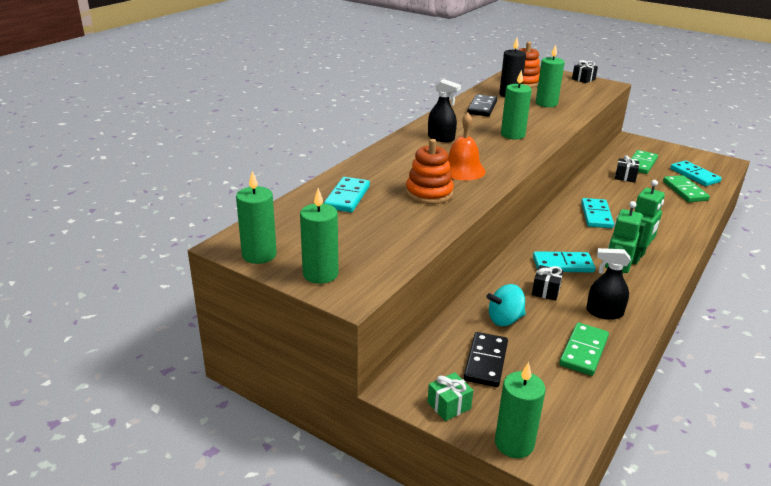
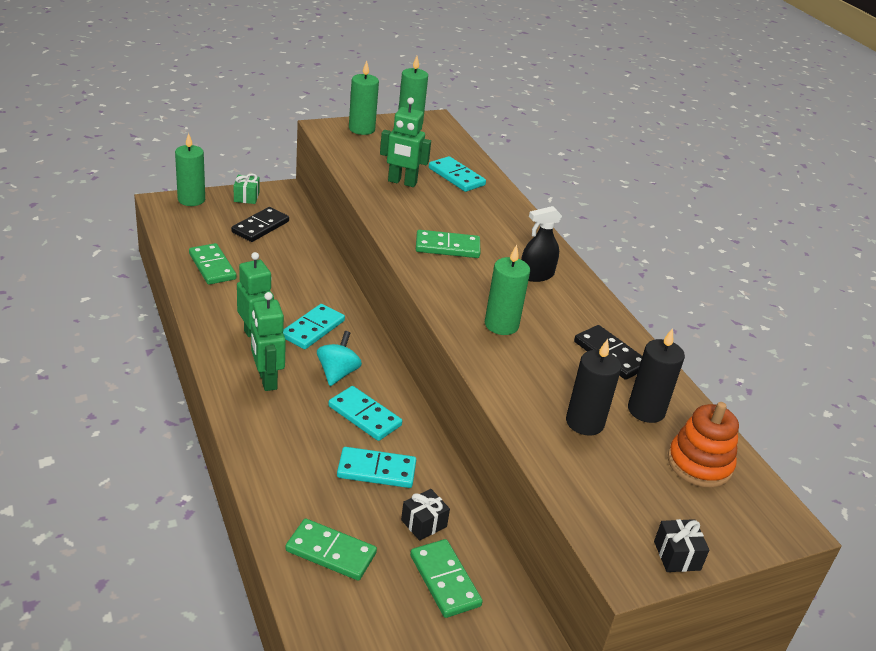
camera: 120 degrees right, 5 degrees up
(399, 215) = (402, 182): none -> green robot
(429, 193) = (421, 210): orange stacking toy -> none
(462, 170) = (447, 247): orange bell -> green domino
(486, 362) = (260, 227): black domino -> black domino turned 75 degrees clockwise
(505, 319) = (287, 257): turquoise spinning top -> turquoise spinning top (337, 373)
(546, 103) = (584, 422): green candle -> black candle
(546, 291) = (292, 296): black gift -> none
(604, 312) = (231, 304): black spray bottle -> none
(694, 175) = (356, 613): turquoise domino -> turquoise domino (376, 470)

